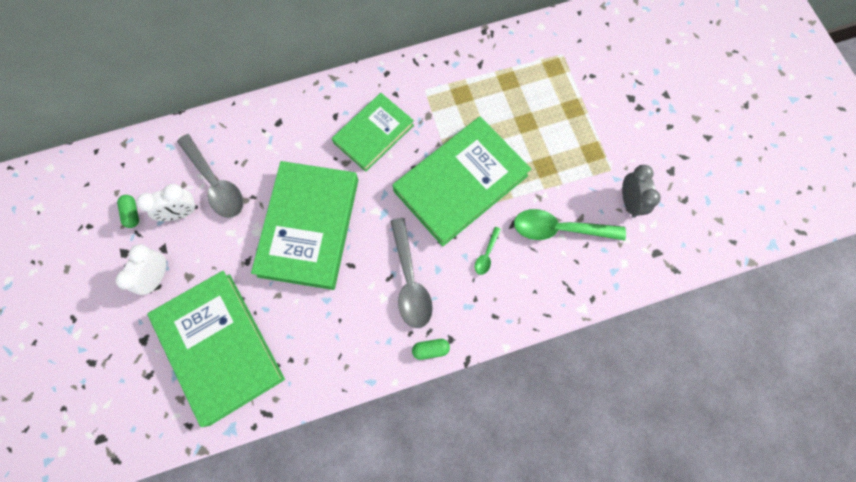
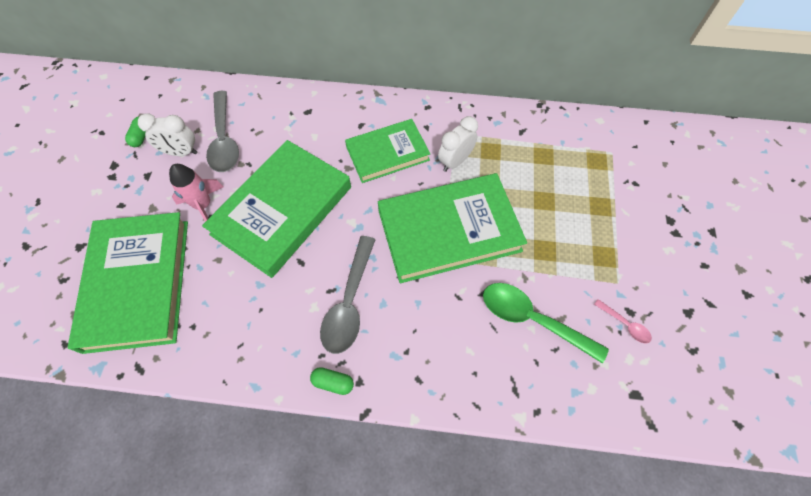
camera: 25 degrees right, 10 degrees down
(157, 276) = (127, 197): white clock -> white clock (455, 161)
(235, 253) = (203, 205): none -> pink rocket
(486, 255) = (441, 311): green spoon -> none
(629, 202) = (625, 325): grey clock -> pink spoon

